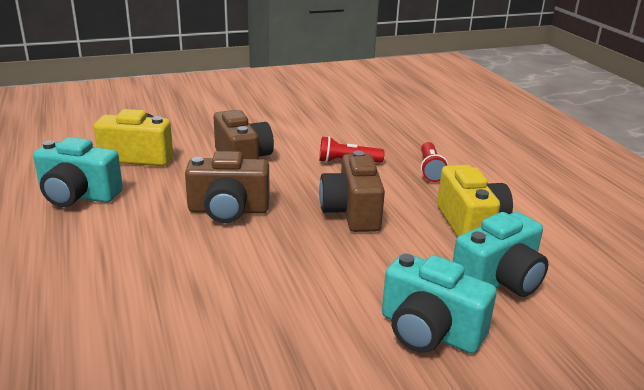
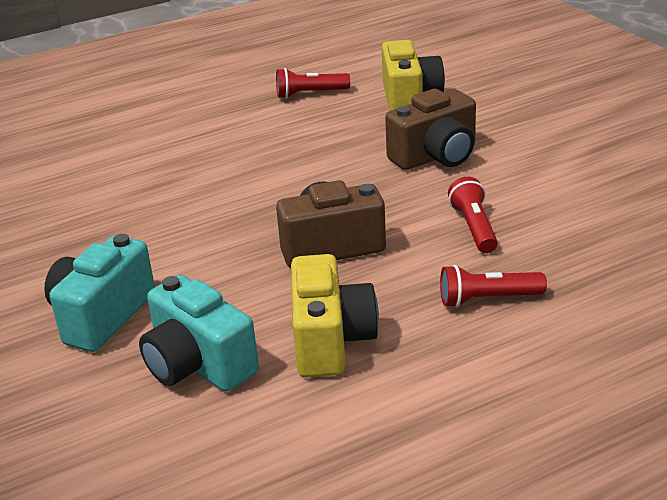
camera: 85 degrees right, 5 degrees up
(78, 196) = (310, 94): turquoise camera -> red flashlight
(228, 210) = (308, 171): brown camera -> none
(470, 224) = (330, 340): yellow camera -> yellow camera turned 75 degrees counterclockwise

